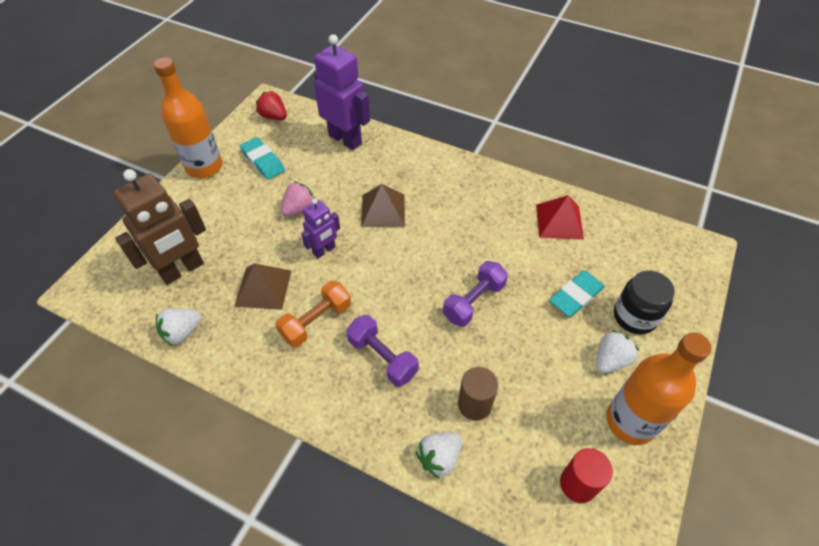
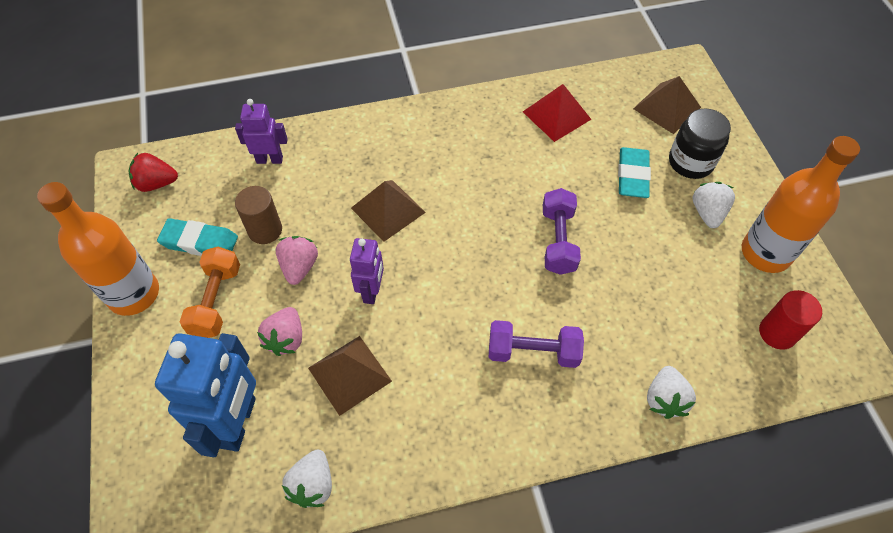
camera: 40 degrees left, 5 degrees up
(182, 270) = (238, 422): brown robot -> blue robot
(251, 243) = (286, 339): none -> pink strawberry
(316, 321) = (438, 366): orange dumbbell -> orange dumbbell (216, 301)
(345, 139) = (269, 159): purple robot -> purple robot, size x0.56
(474, 404) = (647, 331): brown cylinder -> brown cylinder (265, 230)
(655, 267) = (666, 108): none -> brown pyramid

